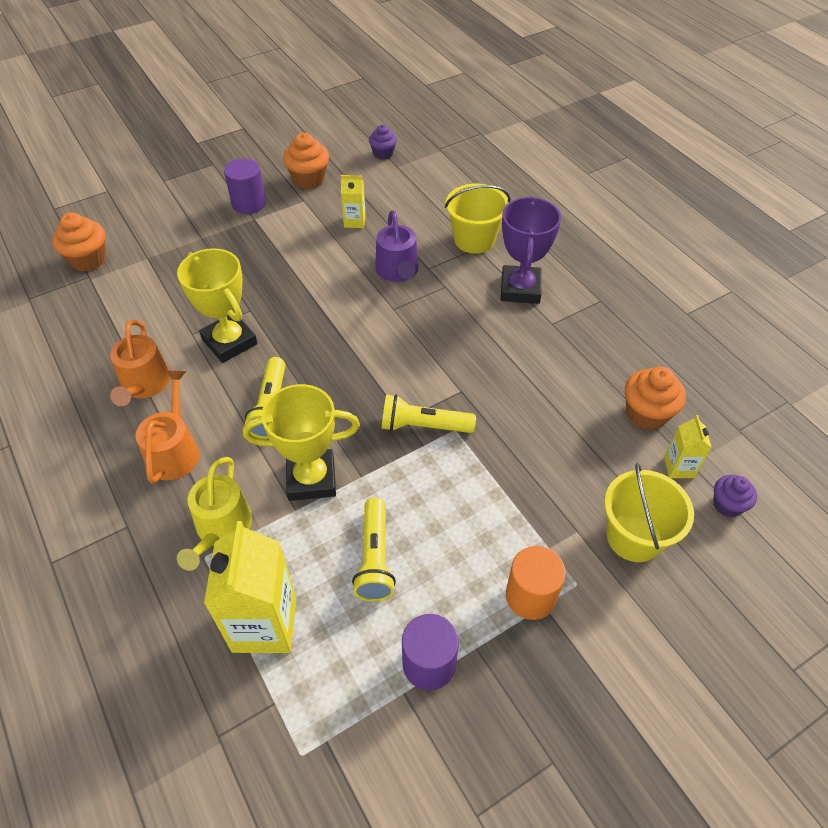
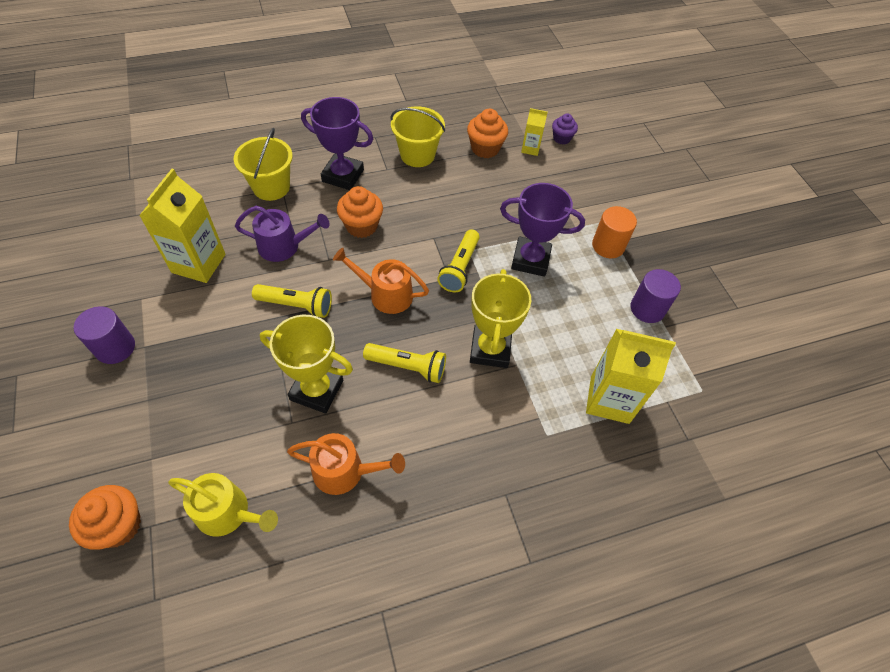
camera: 80 degrees left, 5 degrees up
(174, 451) = (434, 449): orange watering can -> orange watering can (386, 294)
(221, 528) = (522, 419): yellow watering can -> yellow watering can (228, 512)
(229, 342) = (316, 390): yellow trophy -> yellow trophy turned 45 degrees clockwise
(309, 179) = (108, 288): orange cupcake -> orange cupcake (361, 226)
(354, 221) = (198, 263): yellow carton -> yellow carton, size x1.98
(375, 558) = (567, 322): yellow flashlight -> yellow flashlight (296, 305)
(383, 153) = (108, 220): purple cupcake -> none
(465, 500) = (530, 260): none -> purple trophy
(634, 537) = (575, 185): yellow bucket -> yellow bucket (417, 155)

